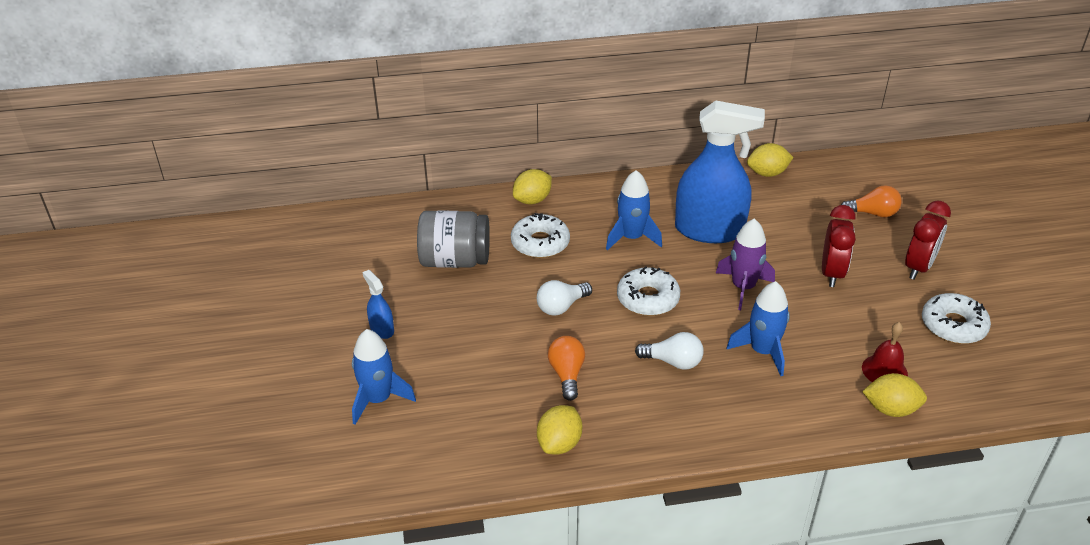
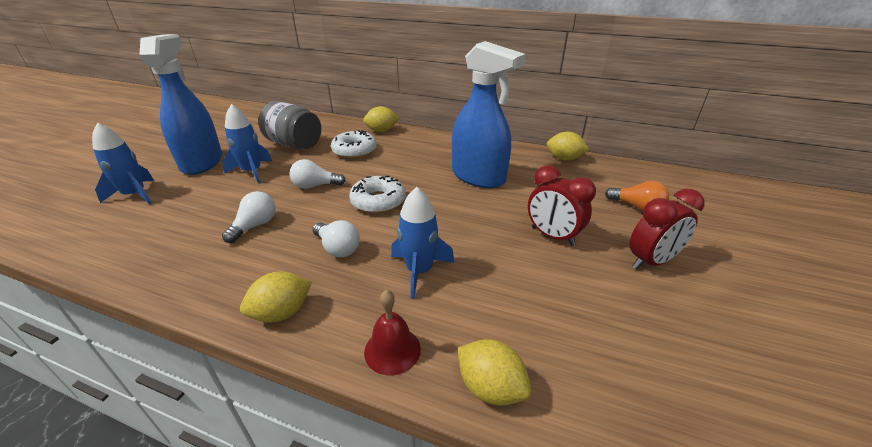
camera: 30 degrees right, 5 degrees down
(382, 329) = (202, 162): blue spray bottle -> blue spray bottle, size x2.35
(559, 444) = (175, 269): yellow lemon -> yellow lemon (282, 313)
(567, 374) = (255, 226): orange light bulb -> white light bulb
(631, 238) = (416, 165): blue rocket -> blue rocket (252, 172)
(743, 287) = (460, 219): purple rocket -> none
(832, 273) = (552, 236): red clock -> red clock turned 90 degrees clockwise
(884, 370) = (524, 341): red bell -> red bell (392, 350)
(953, 325) = (651, 330): white donut -> none

